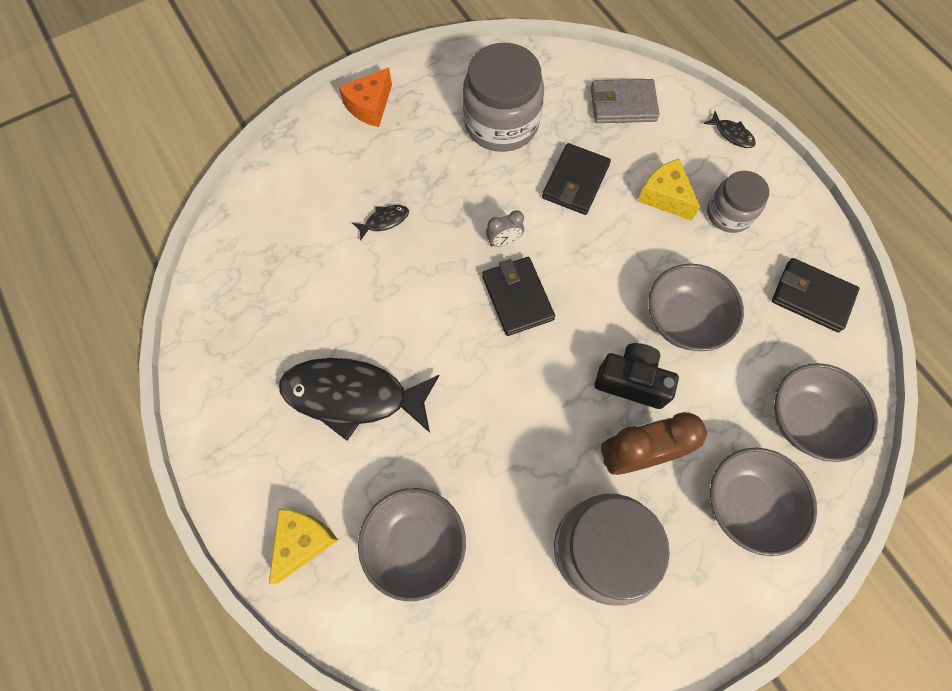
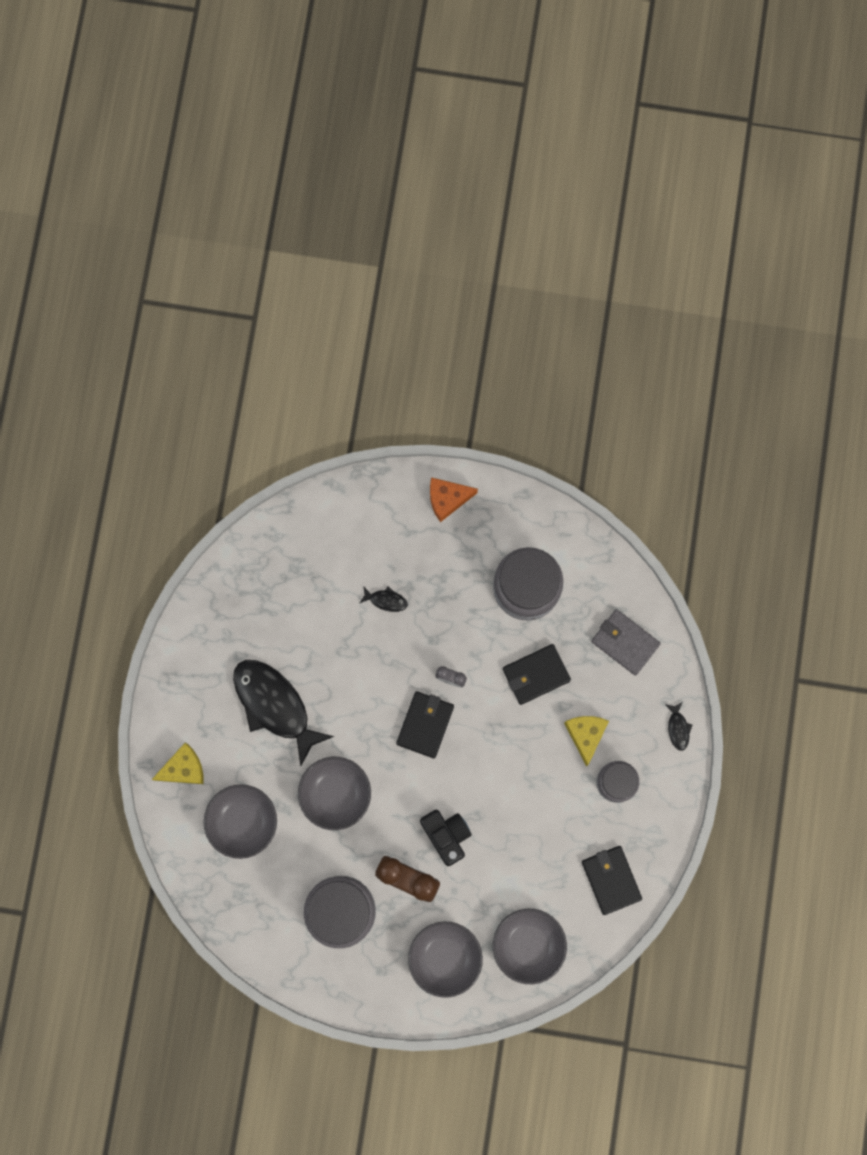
camera: 40 degrees right, 10 degrees up
(684, 319) = (515, 826): grey bowl -> grey bowl (336, 794)

